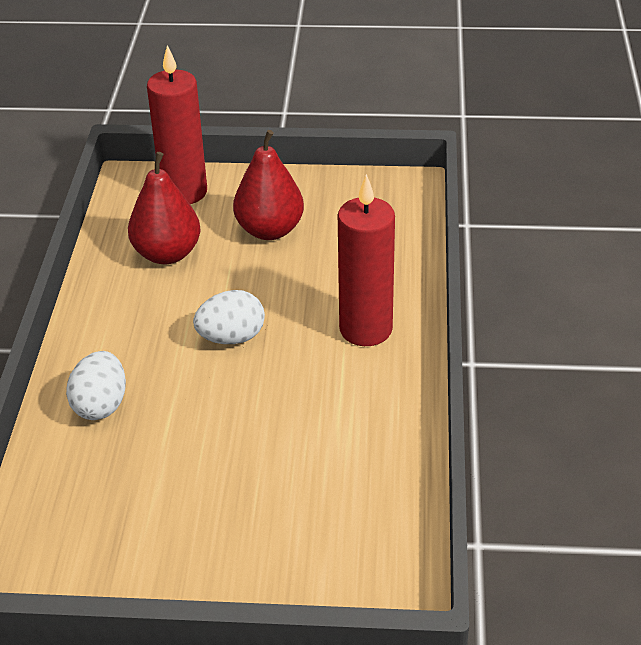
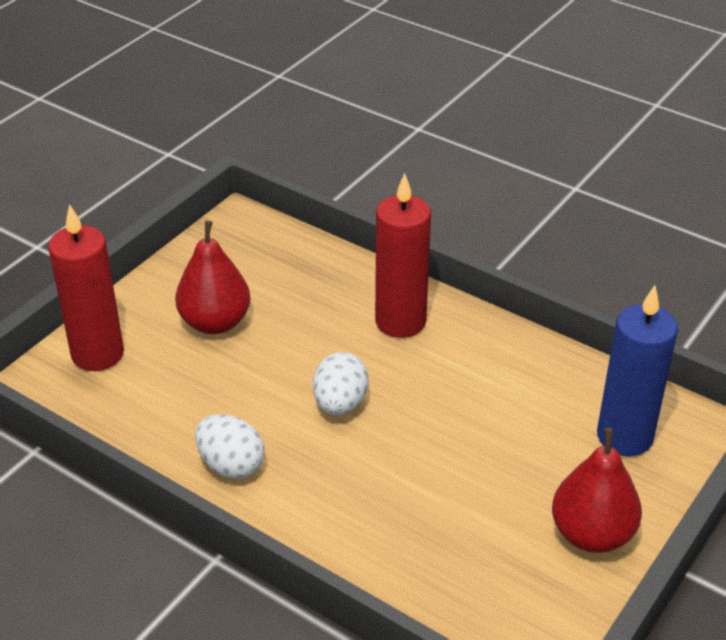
camera: 60 degrees left, 0 degrees up
(101, 405) = (356, 524): white egg -> white egg (231, 465)
(167, 254) = (181, 400): red pear -> red pear (592, 534)
(336, 539) = (624, 436): none -> blue candle

